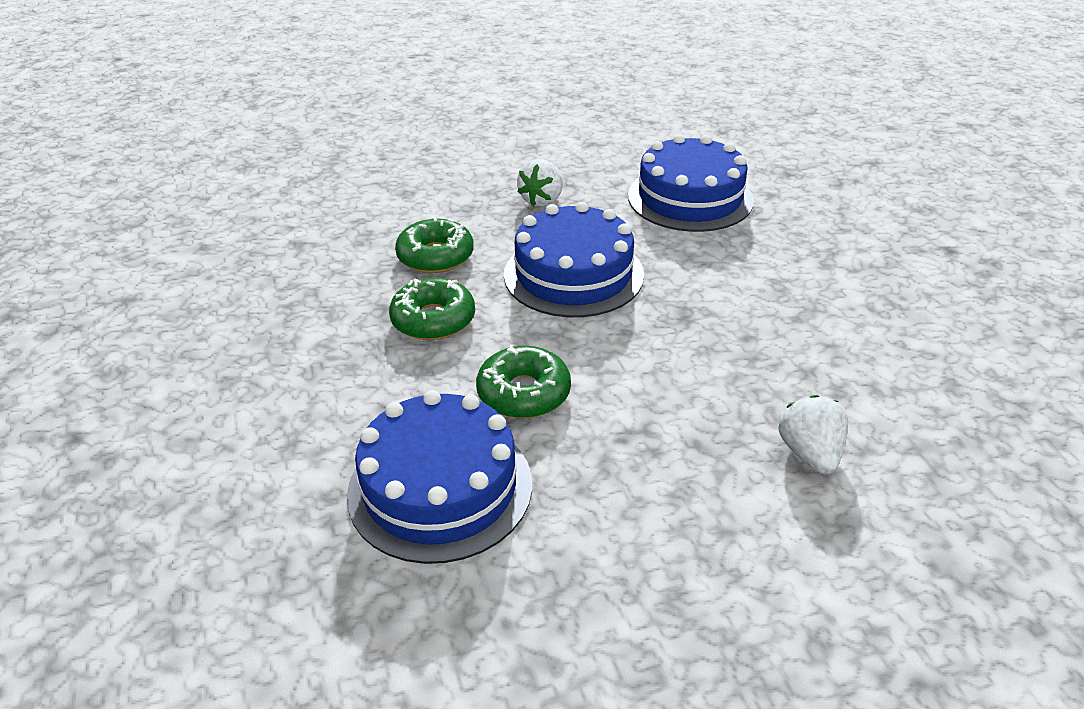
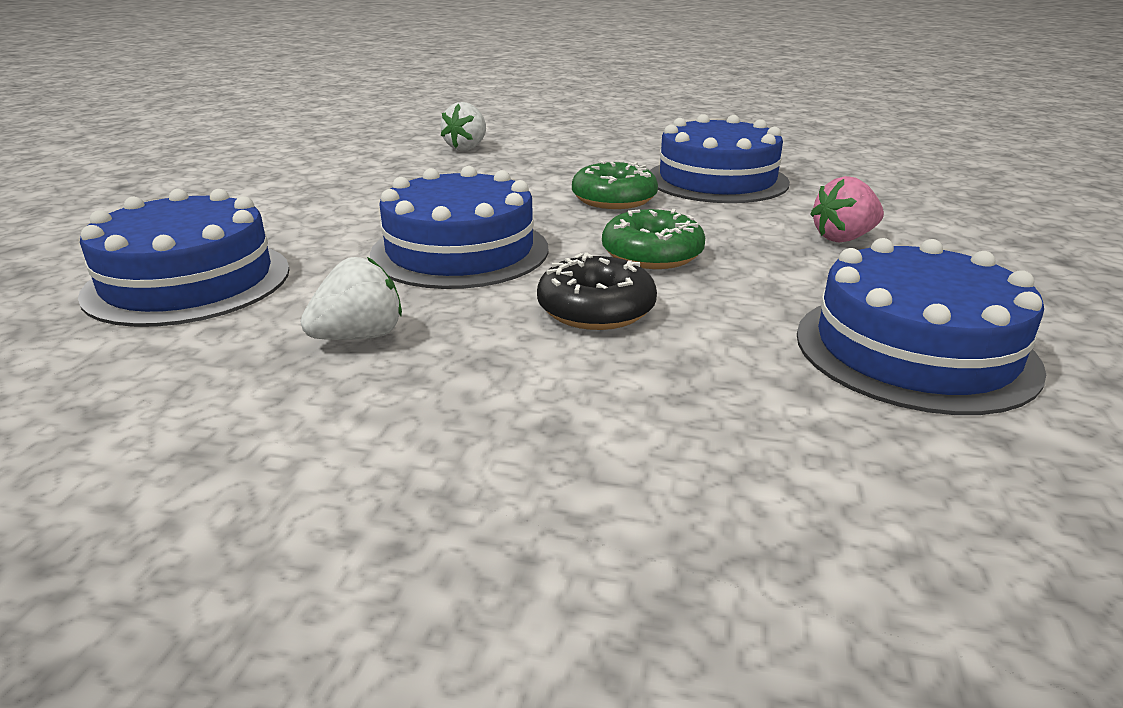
camera: 150 degrees left, 10 degrees down
(235, 287) = (914, 350): none -> blue cake
(277, 402) = (843, 238): none -> pink strawberry
(435, 256) = (596, 309): green donut -> black donut

